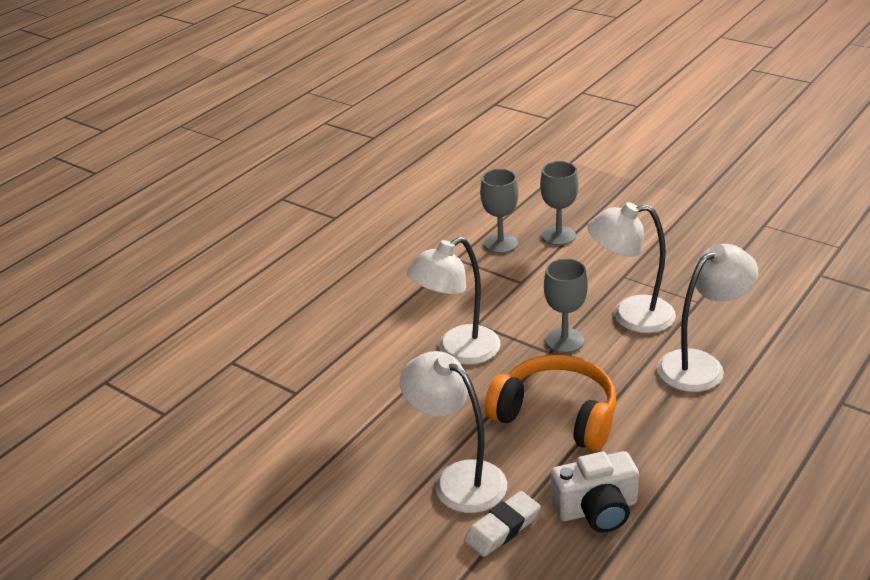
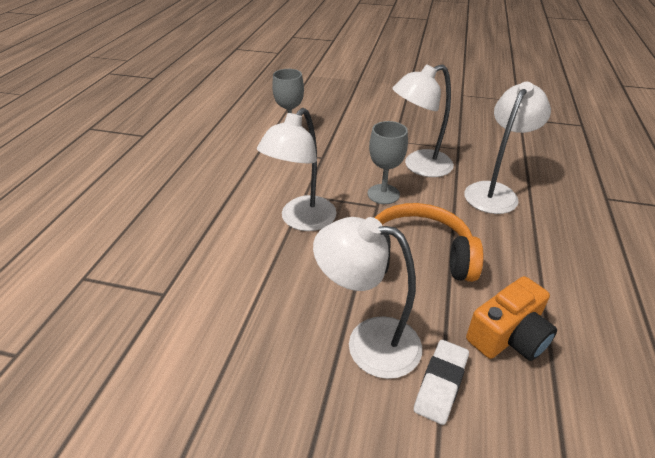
camera: 25 degrees left, 5 degrees up
(558, 236) = (331, 121): grey goblet -> none
(596, 509) = (508, 336): white camera -> orange camera

